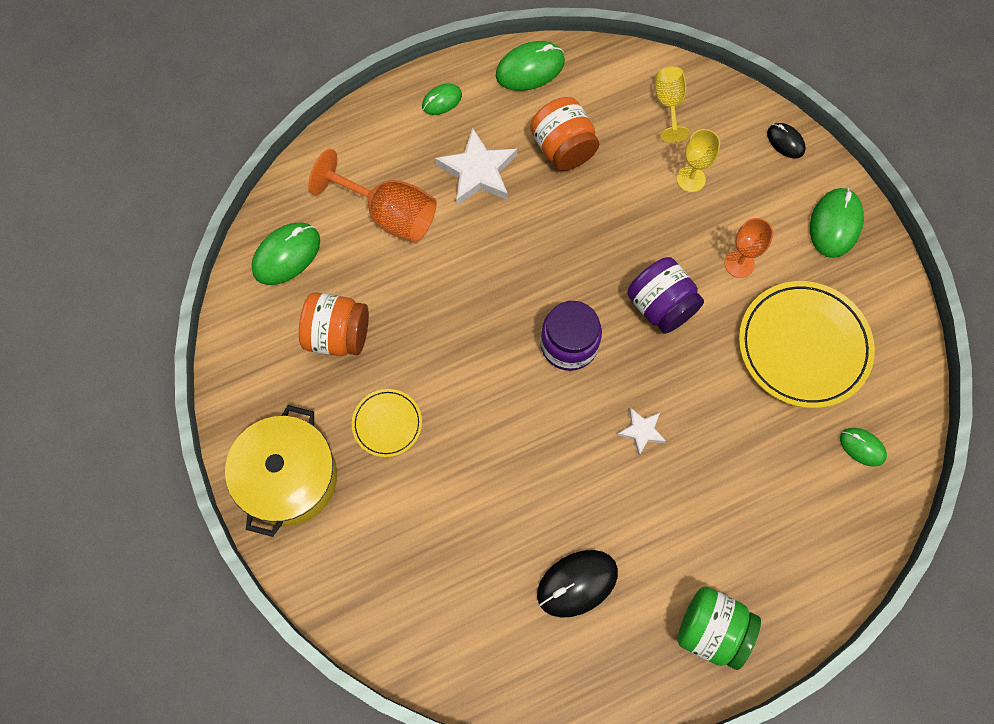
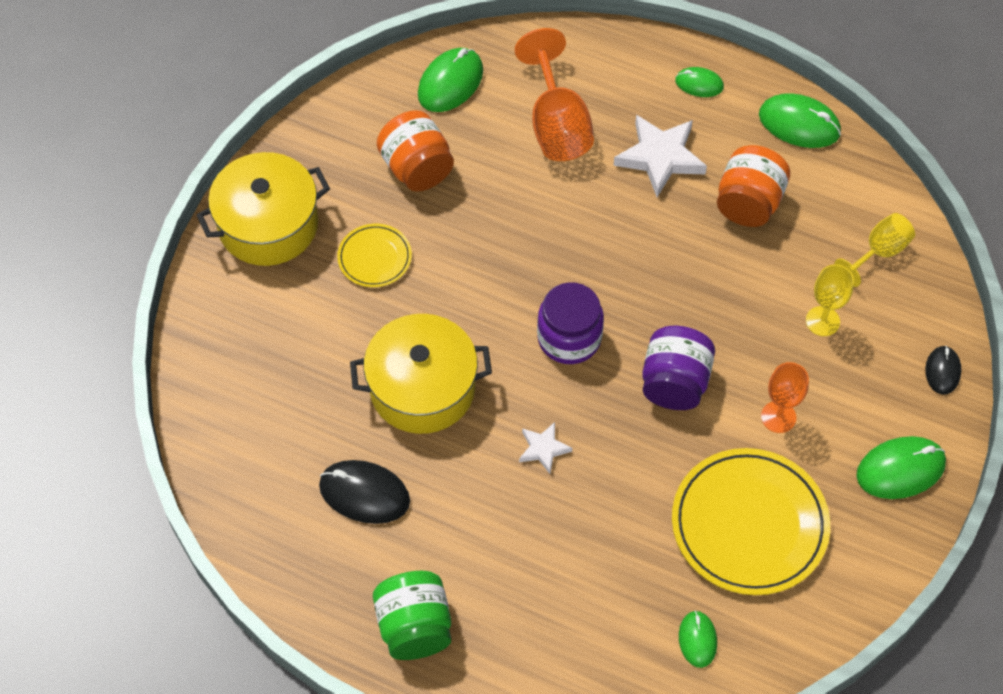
camera: 50 degrees right, 10 degrees down
(286, 255) = (450, 83): green mouse -> green mouse turned 60 degrees counterclockwise
(525, 475) = (422, 388): none -> yellow pot

